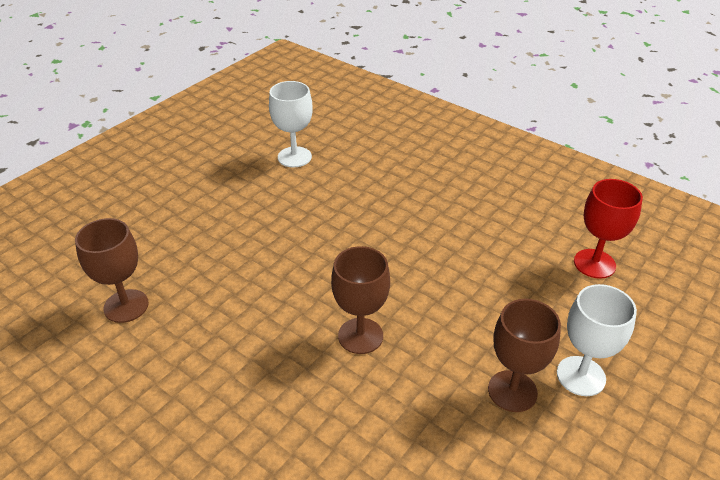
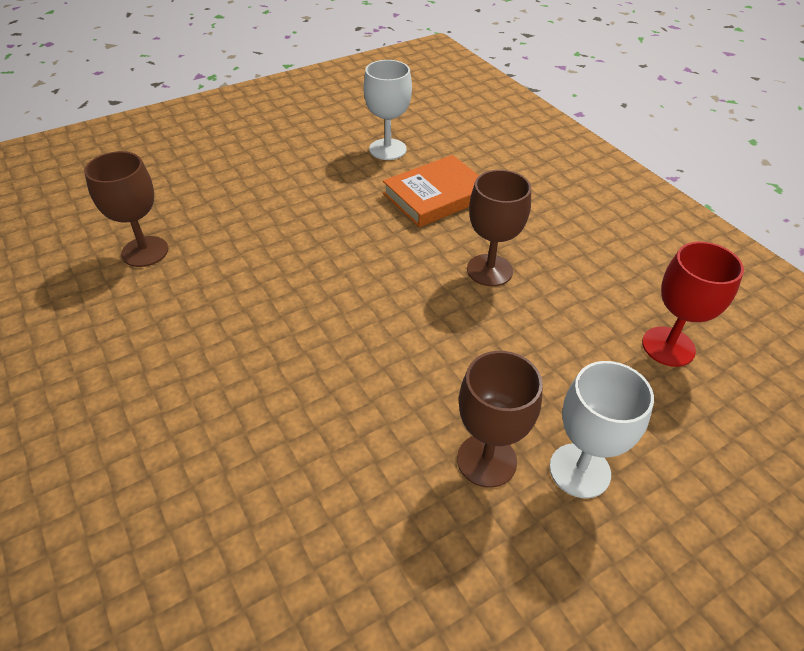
camera: 20 degrees right, 5 degrees up
(358, 188) = (436, 196): none -> orange book
(360, 336) = (351, 347): brown goblet -> brown goblet (489, 270)

